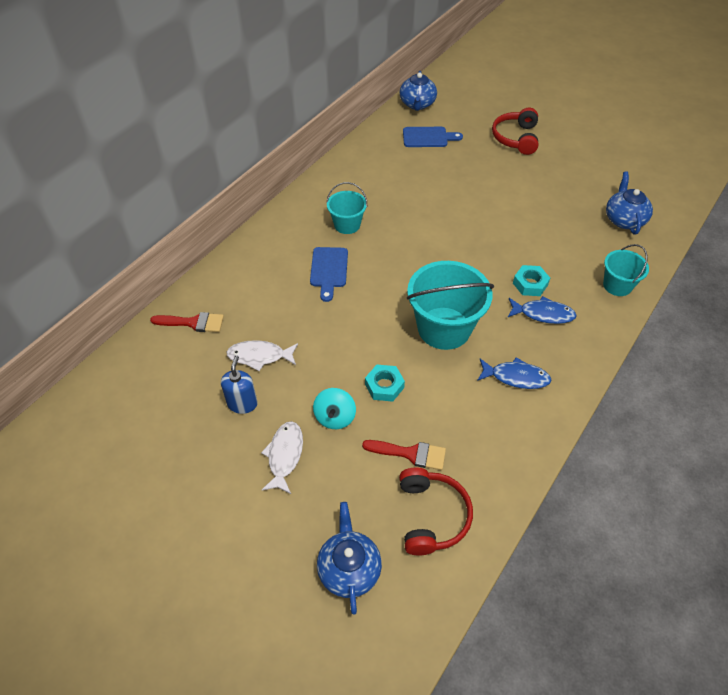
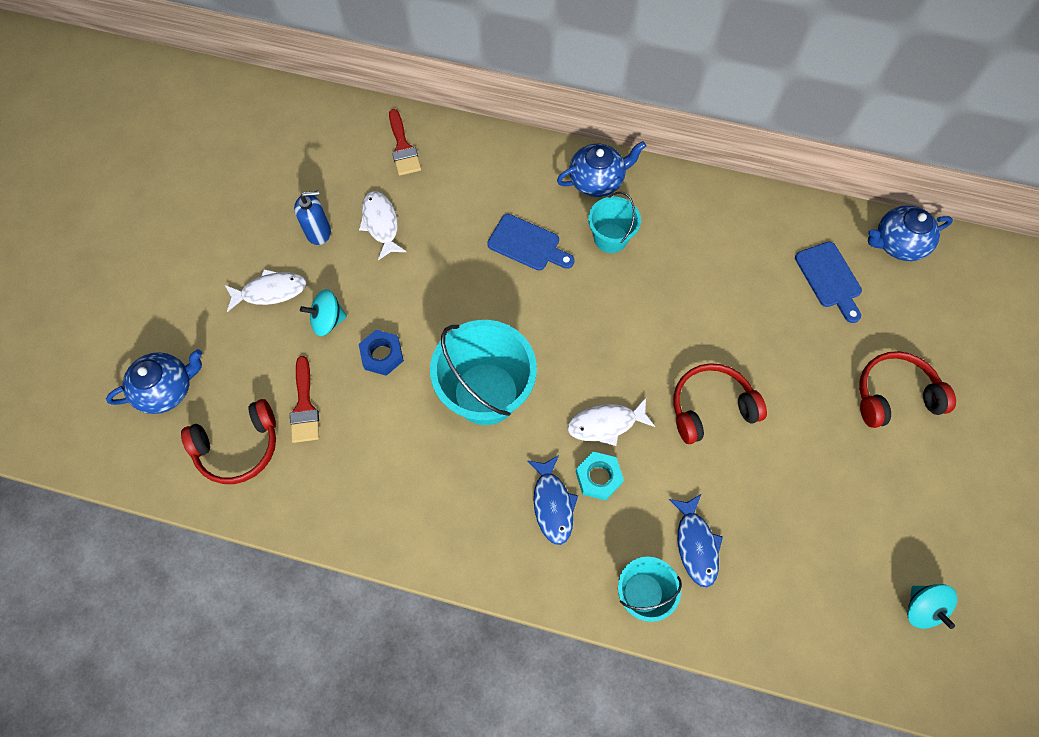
camera: 70 degrees right, 15 degrees up
(328, 270) = (527, 244): blue cutting board -> blue cutting board turned 135 degrees counterclockwise
(384, 386) = (382, 355): turquoise nut -> blue nut
(491, 269) = (606, 424): none -> white fish
(497, 215) = (711, 407): none -> red headphones
(516, 377) = (440, 492): blue fish -> blue fish (696, 544)
(624, 219) = (784, 585): blue teapot -> blue teapot (597, 180)
(647, 171) = (922, 608): none -> turquoise spinning top

